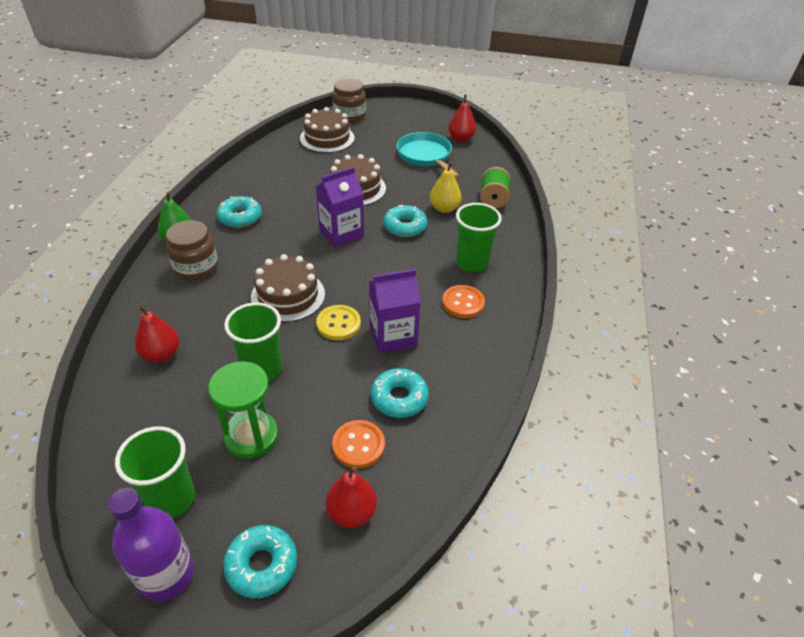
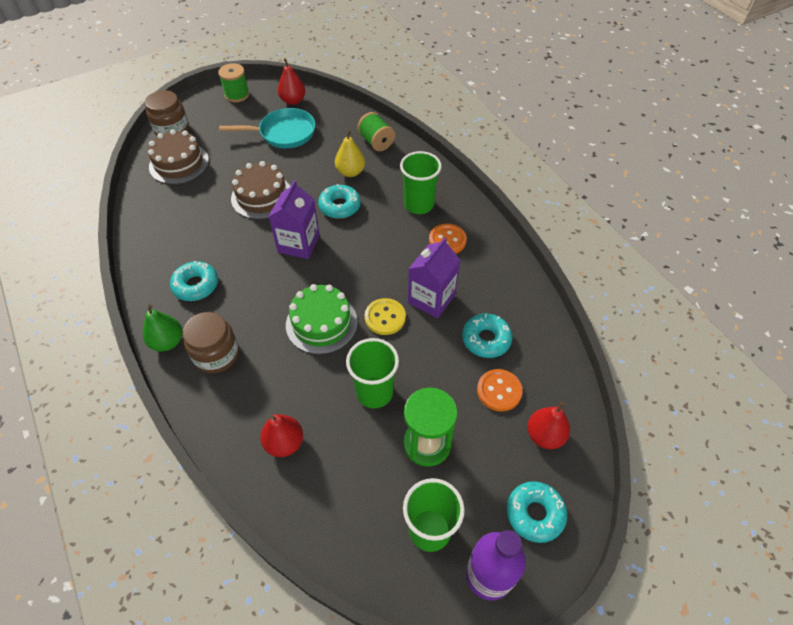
camera: 40 degrees left, 10 degrees up
(288, 295) = (321, 323): brown cake -> green cake
(423, 115) = (237, 95): none -> green spool
(425, 156) = (284, 133): turquoise pan -> turquoise pan turned 150 degrees clockwise

